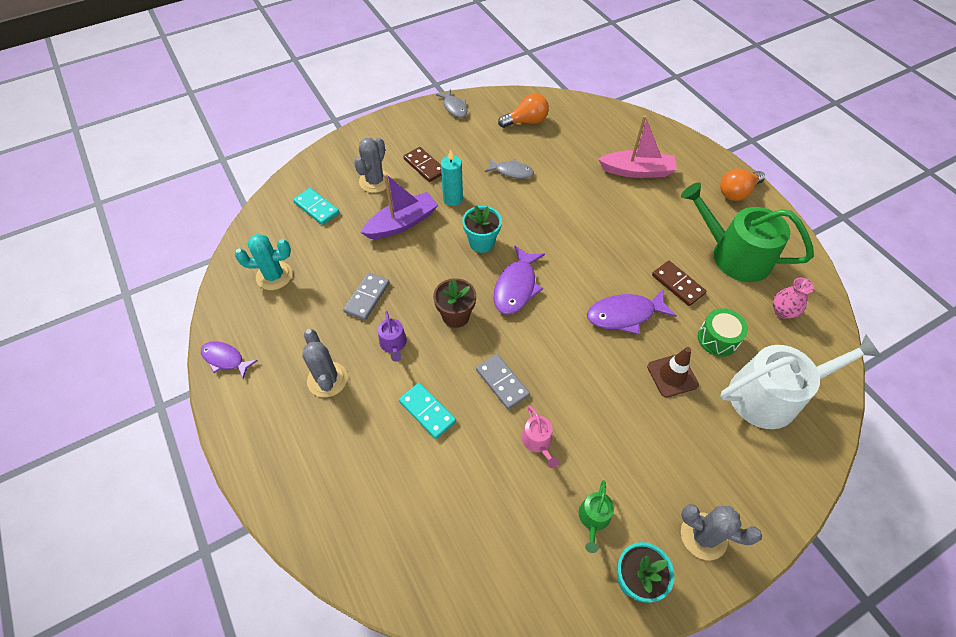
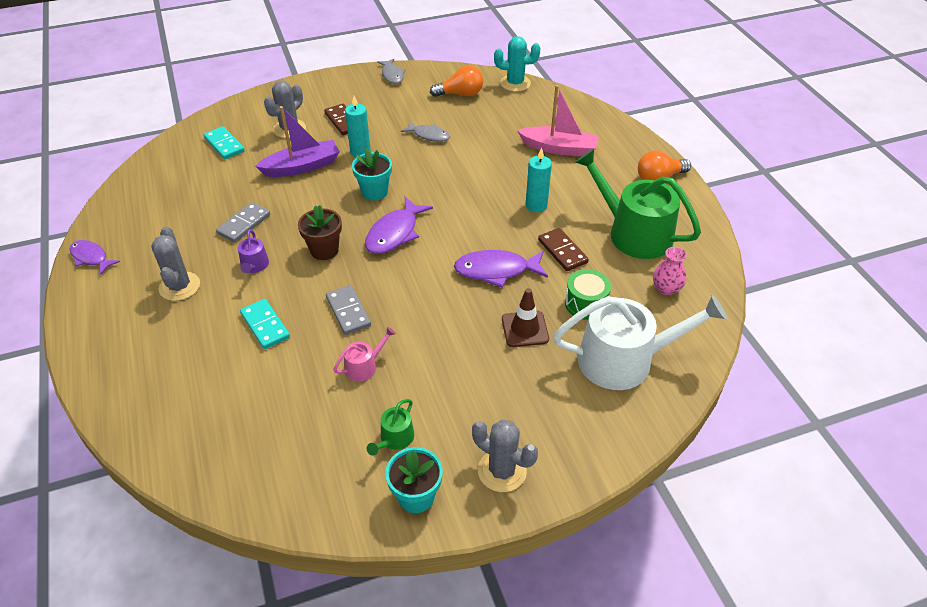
camera: 10 degrees right, 10 degrees down
(274, 276) = (162, 196): turquoise cactus -> turquoise cactus (515, 83)
(538, 442) = (364, 366): pink watering can -> pink watering can turned 120 degrees counterclockwise
(637, 237) = (536, 205): none -> turquoise candle

